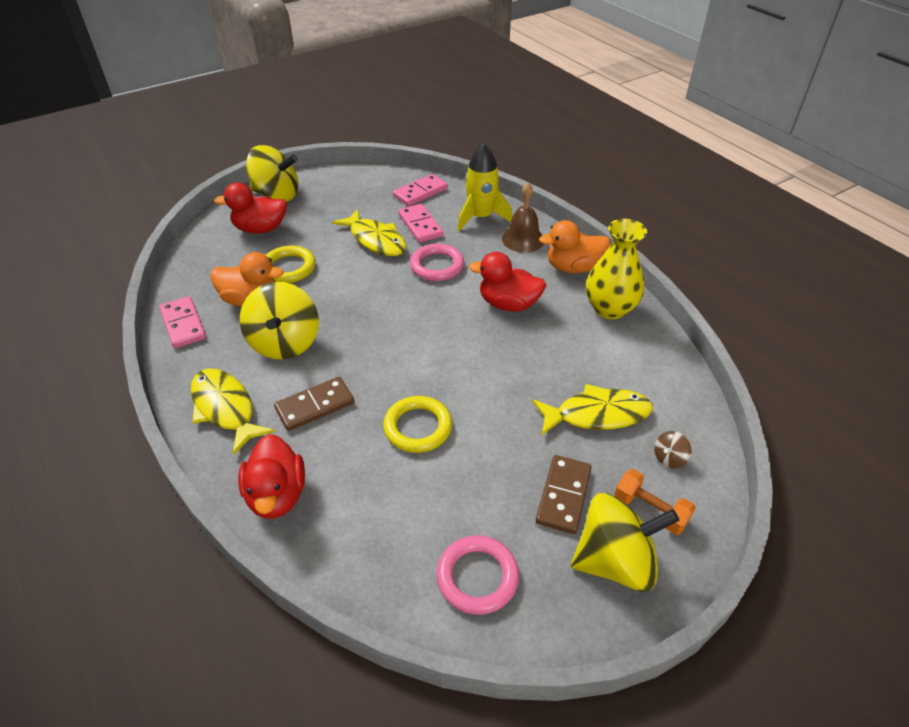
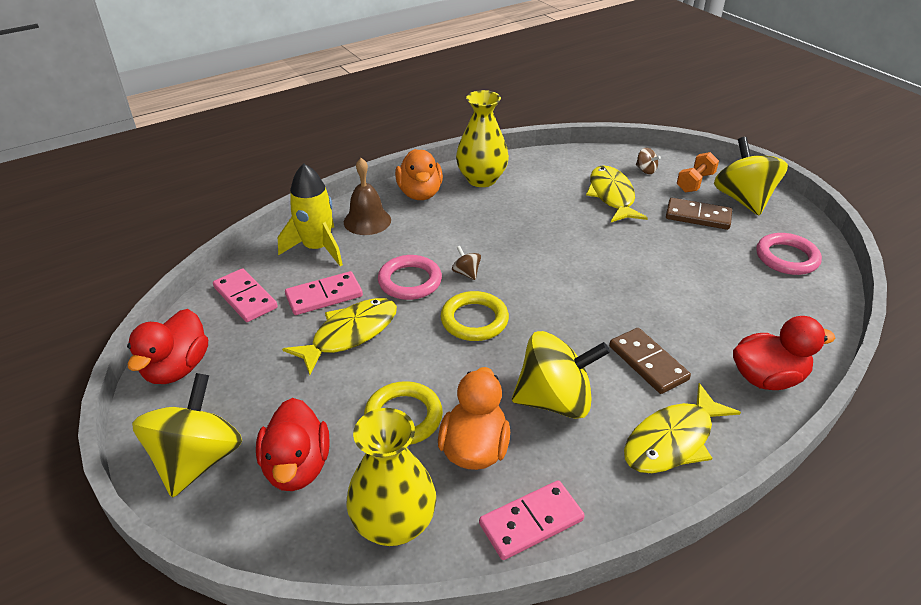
camera: 90 degrees left, 5 degrees down
(205, 267) = (394, 524): none -> yellow vase
(418, 427) = (654, 290): yellow ring -> yellow ring (474, 320)
(447, 297) = (466, 273): none -> brown spinning top
(508, 304) = (477, 234): red duck -> red duck (177, 368)

